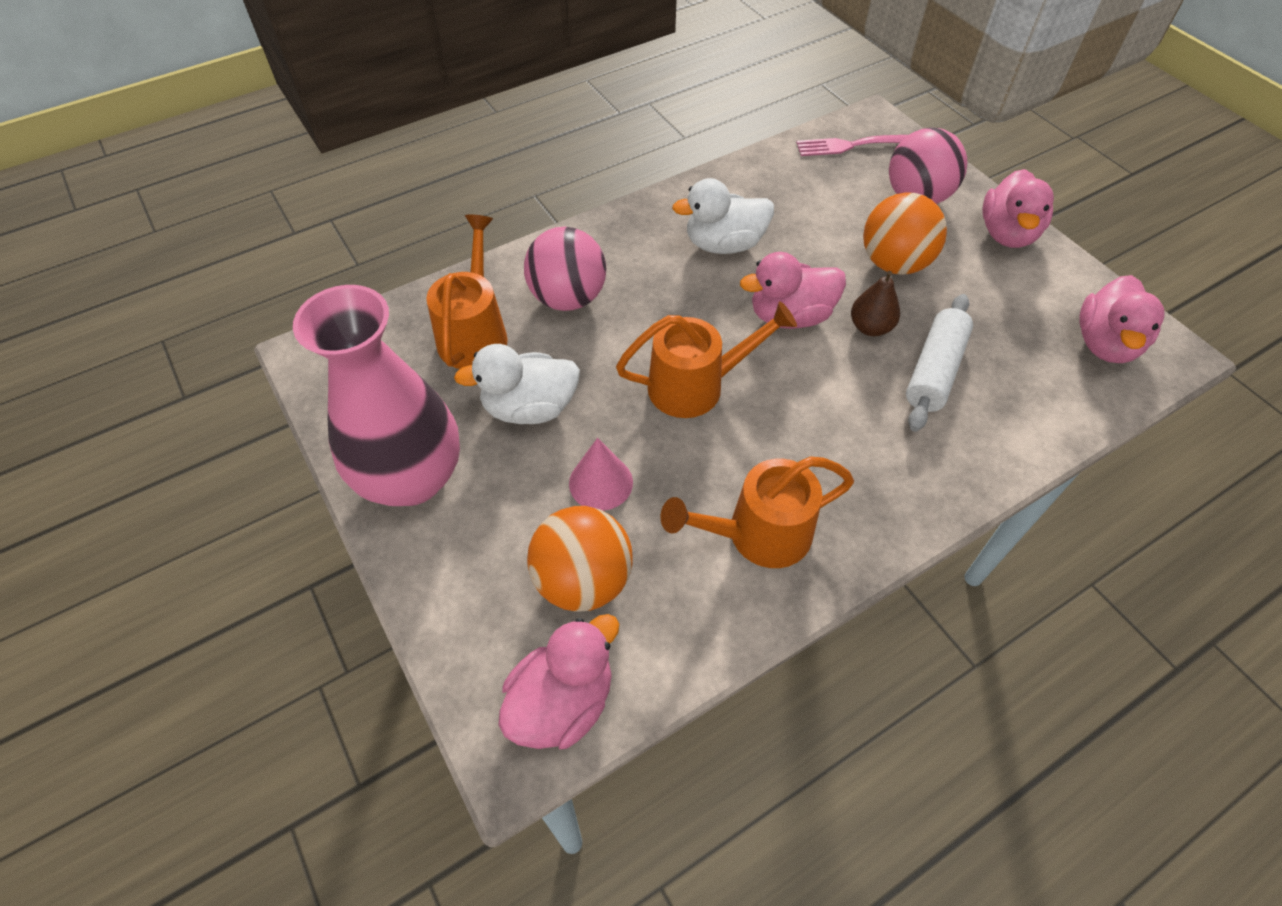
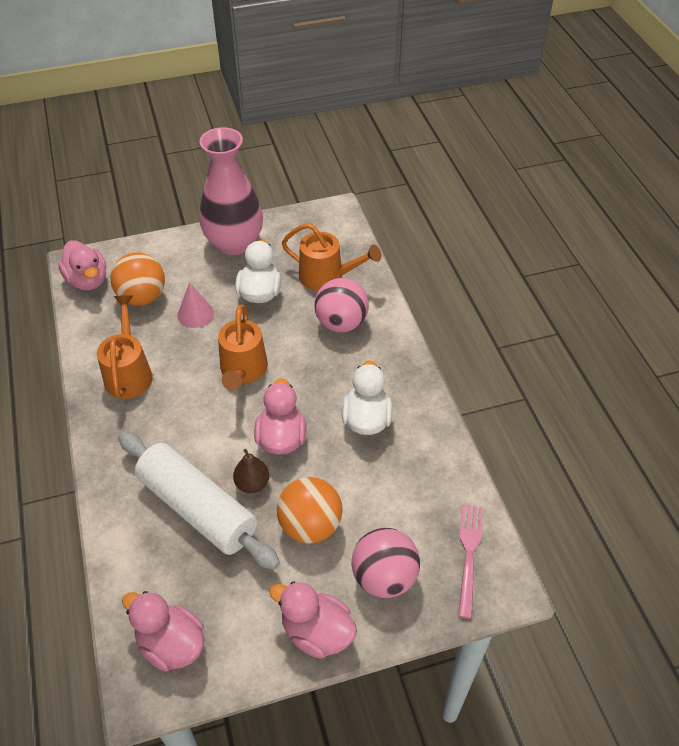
camera: 105 degrees right, 5 degrees down
(934, 371) = (198, 508): white rolling pin -> white rolling pin, size x1.59

